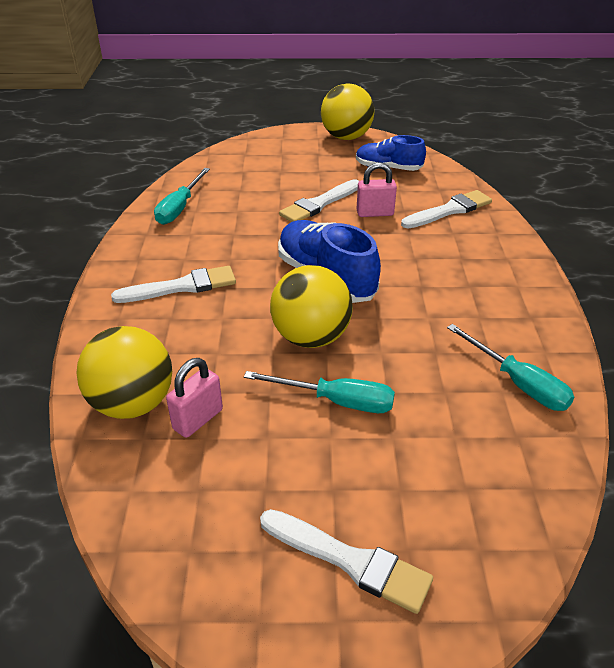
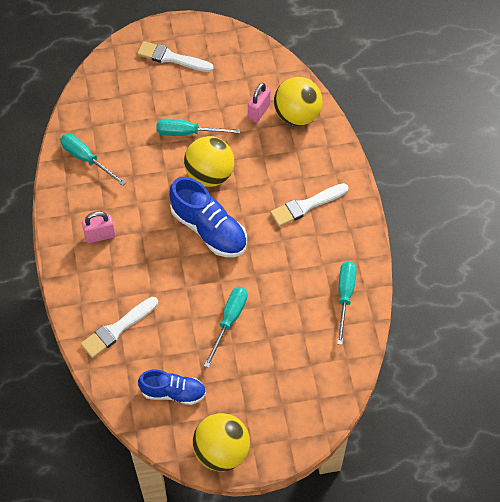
camera: 170 degrees right, 20 degrees up
(319, 204) = (229, 321): white brush -> turquoise screwdriver
(375, 213) = (180, 314): pink padlock -> pink padlock (100, 235)

